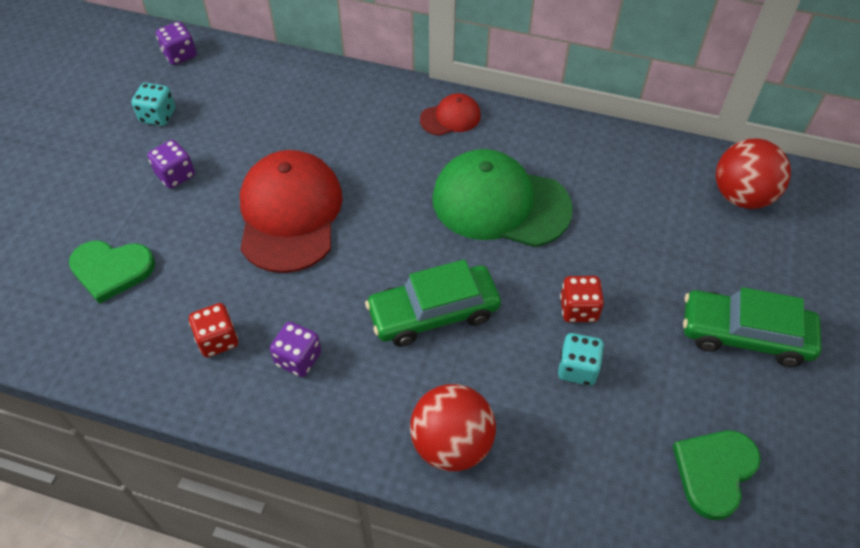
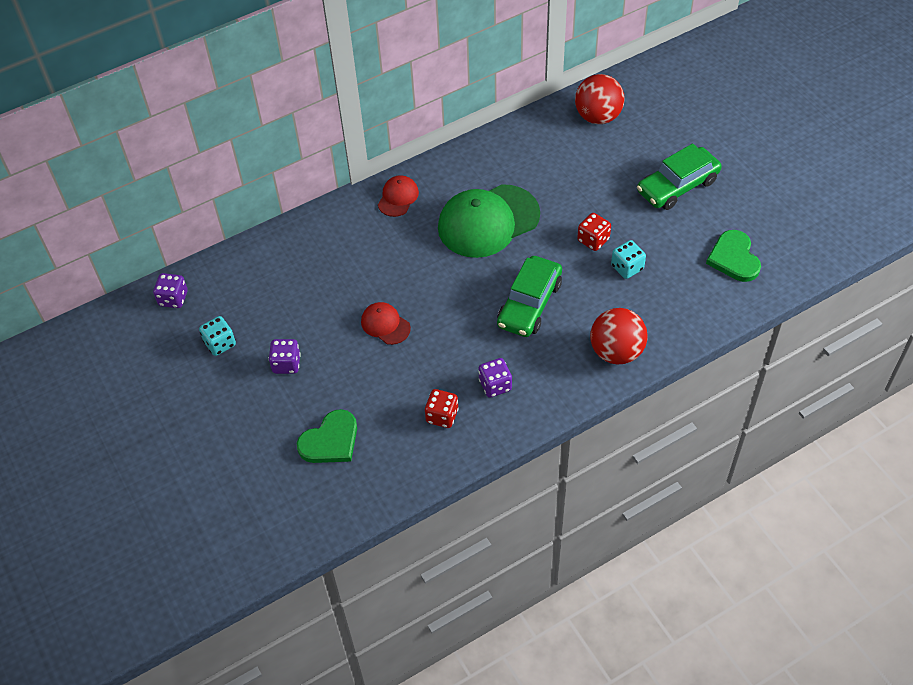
camera: 45 degrees left, 0 degrees up
(290, 214) = (385, 324): red cap -> red cap, size x0.48

